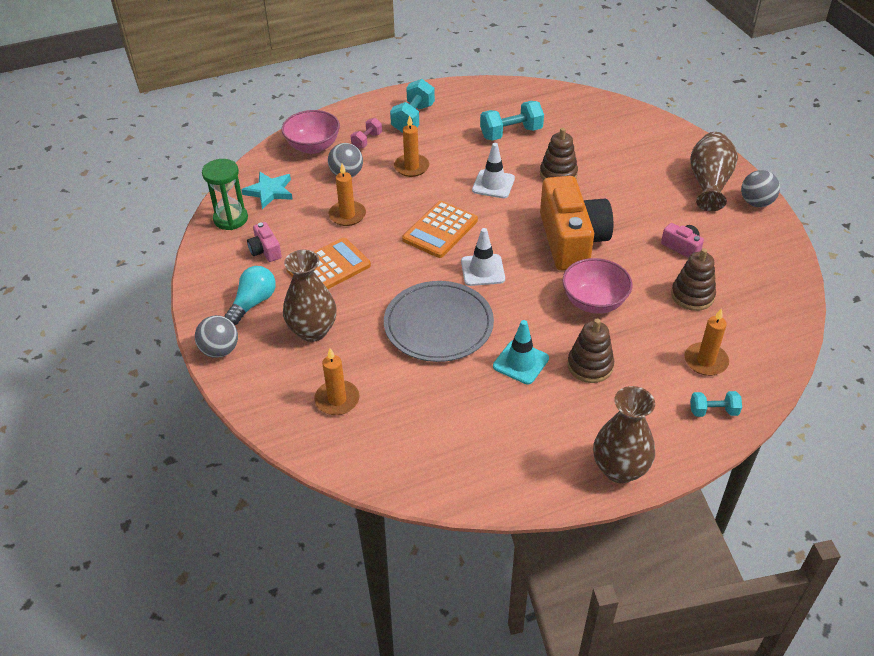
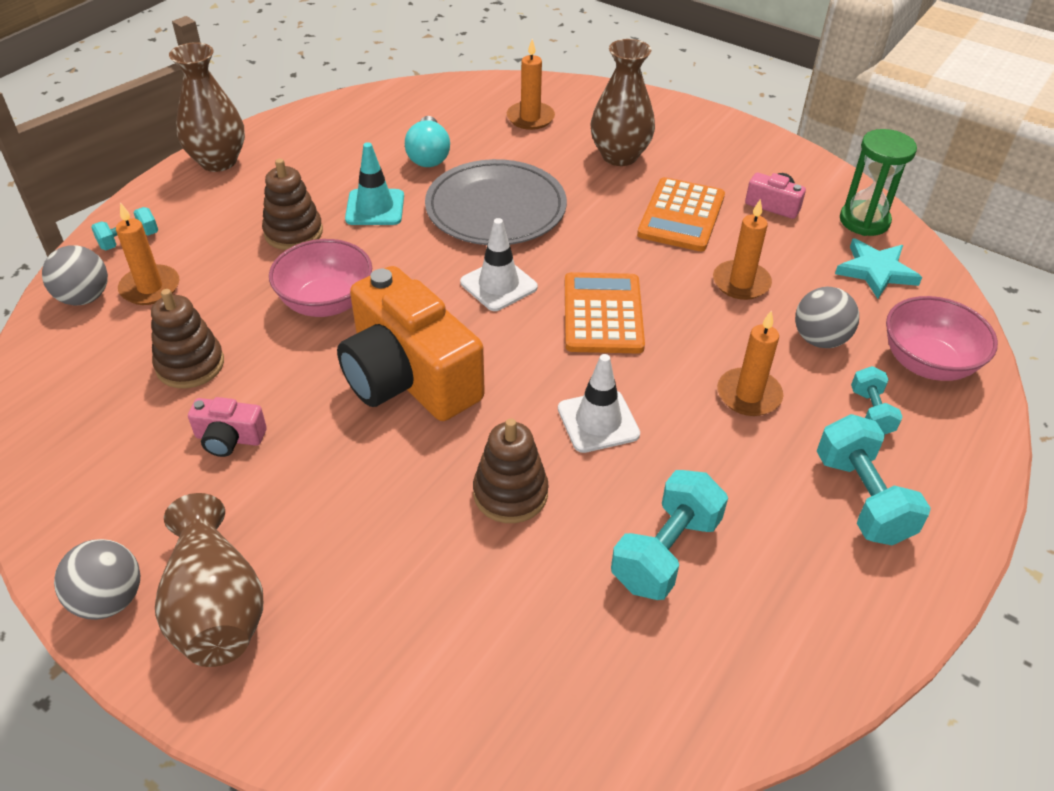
camera: 145 degrees right, 0 degrees up
(220, 350) = (683, 112): grey ball -> grey ball (84, 298)
(253, 303) = (710, 155): turquoise light bulb -> turquoise light bulb (428, 155)
(367, 141) = (871, 412): pink dumbbell -> turquoise dumbbell

